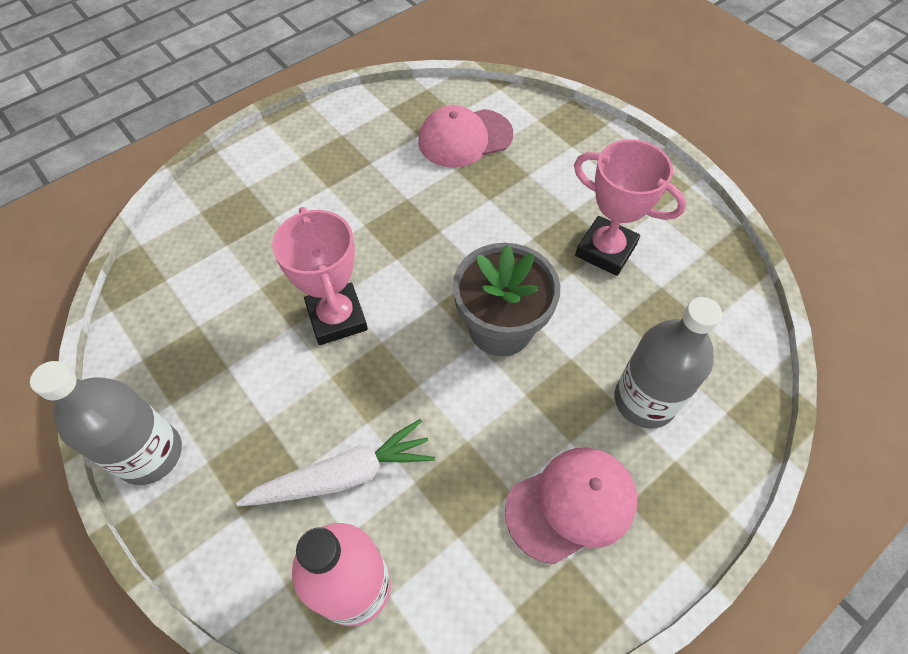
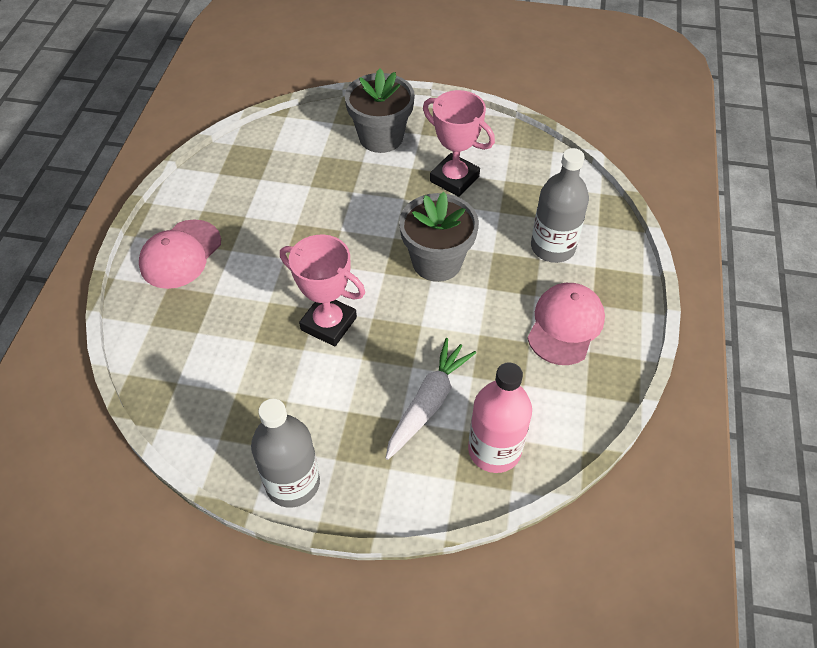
camera: 40 degrees left, 5 degrees down
(465, 138) = (295, 162): pink cap -> pink cap (180, 254)
(570, 161) = (381, 137): none -> grey flower pot
(605, 250) = (454, 179): pink trophy -> pink trophy turned 45 degrees clockwise

